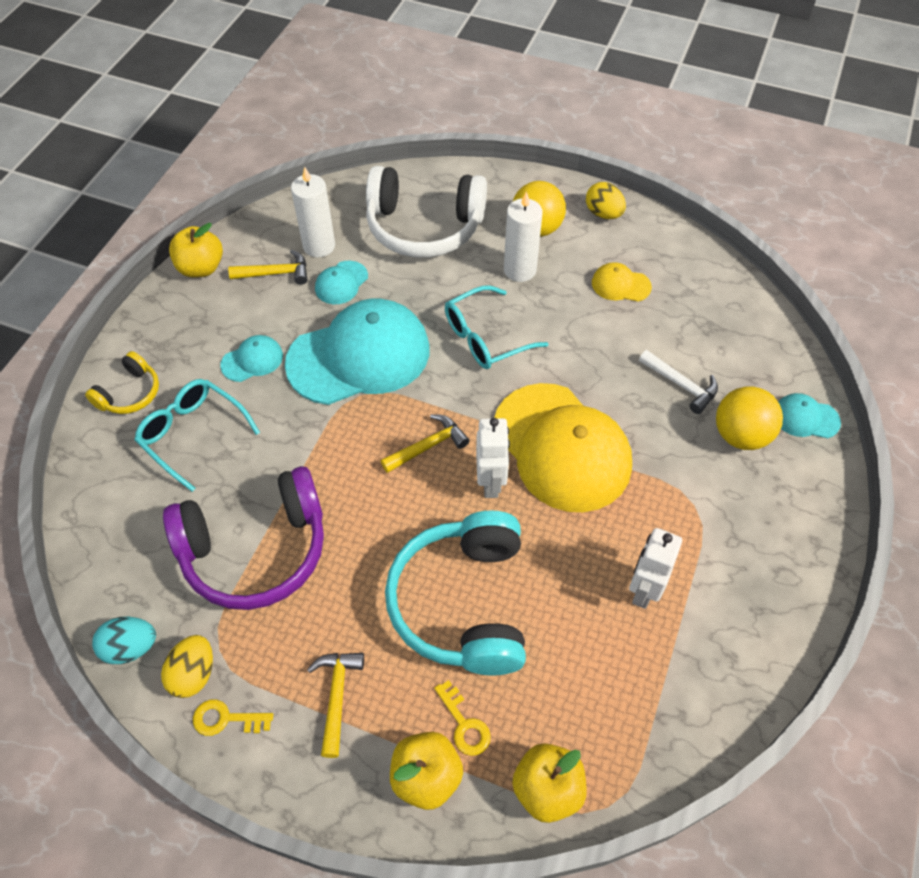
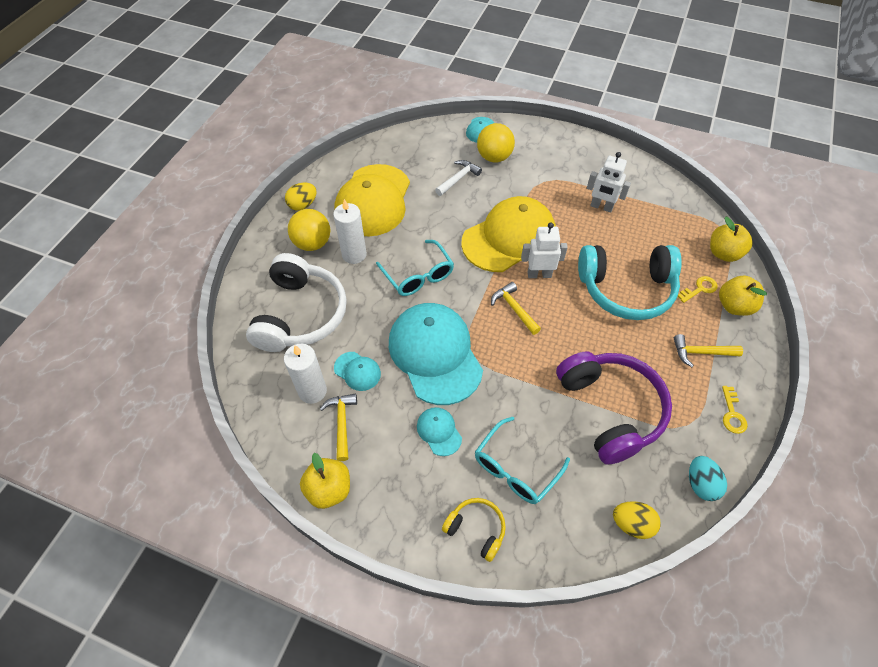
camera: 90 degrees left, 0 degrees up
(194, 674) = (708, 438): yellow egg -> yellow egg (632, 524)
(620, 285) = (373, 200): yellow cap -> yellow cap, size x2.33

